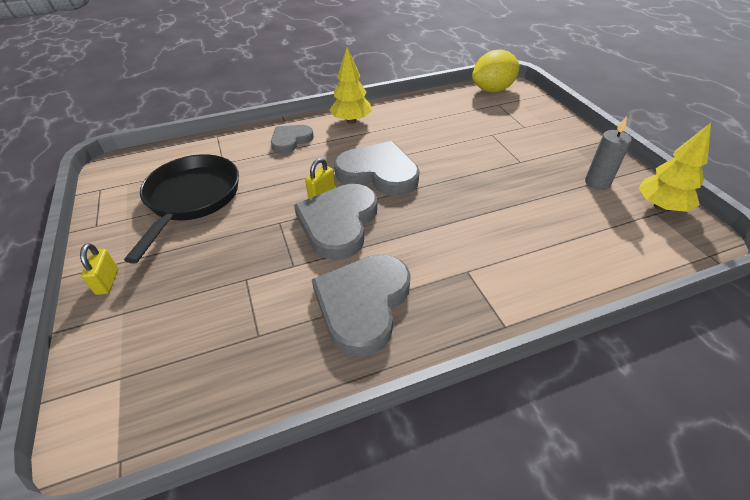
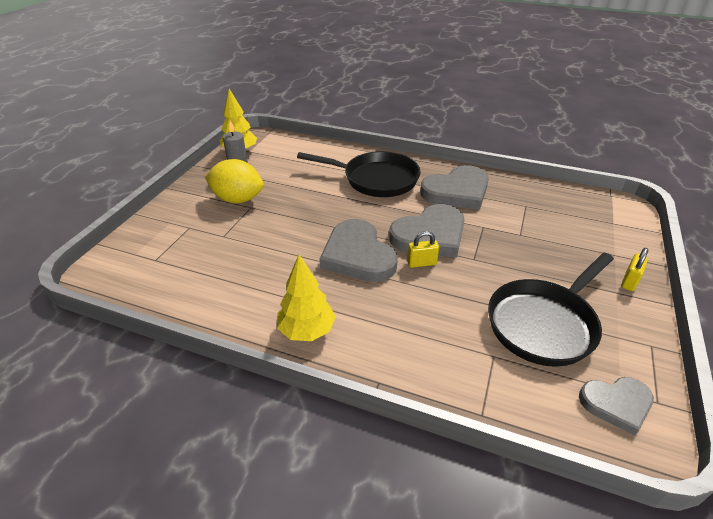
camera: 140 degrees left, 5 degrees down
(290, 140) = (397, 343): grey heart -> grey heart (616, 404)
(473, 261) = (376, 179): none -> black pan
(492, 90) = (120, 279): yellow lemon -> yellow lemon (238, 199)

